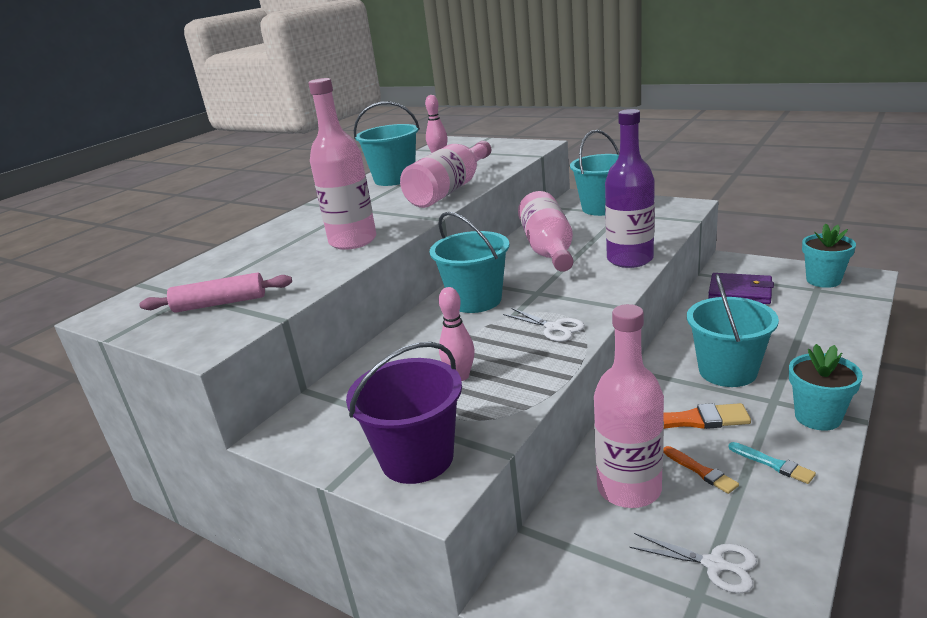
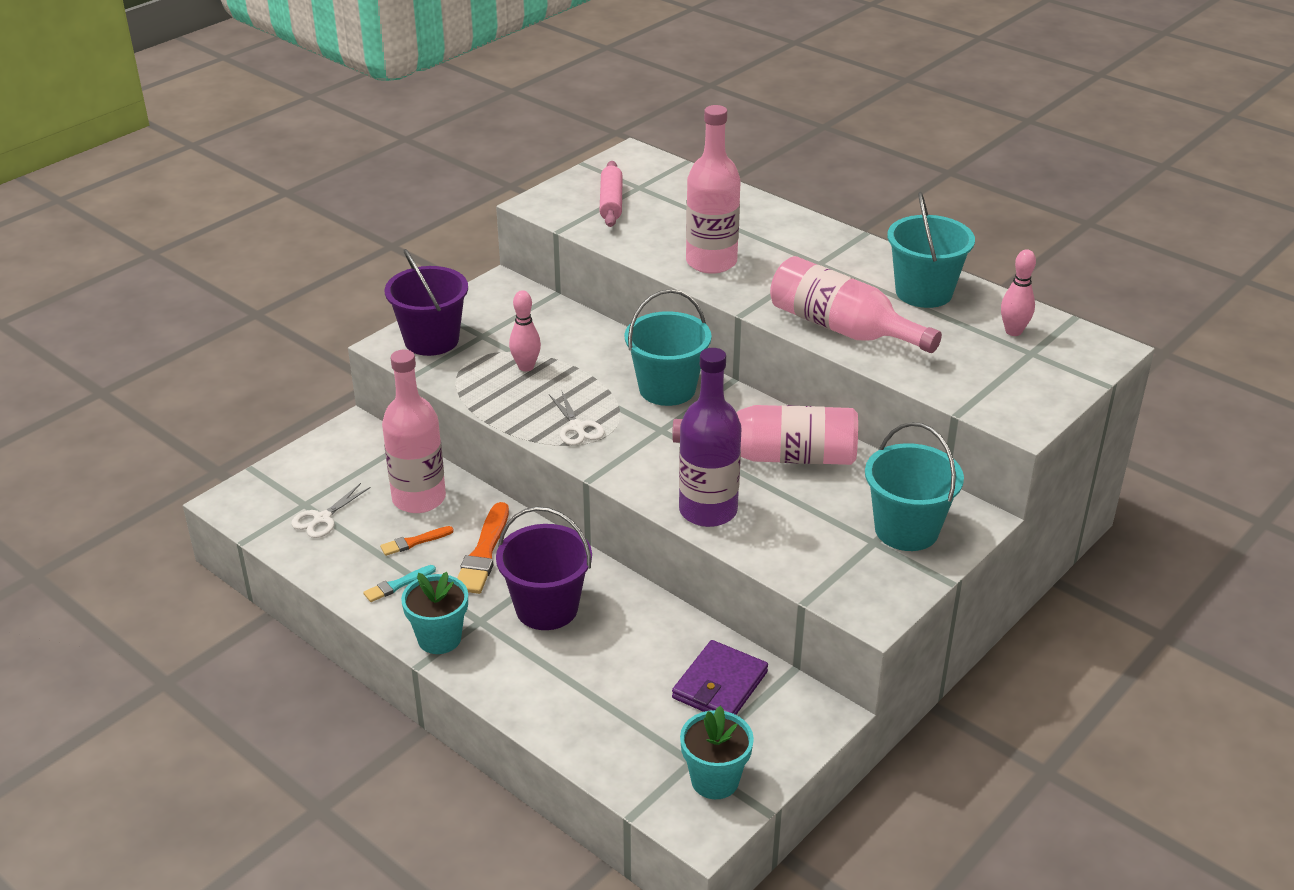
camera: 95 degrees right, 10 degrees up
(553, 328) = (577, 427): white scissors -> white scissors turned 75 degrees counterclockwise
(727, 371) = (546, 608): turquoise bucket -> purple bucket

